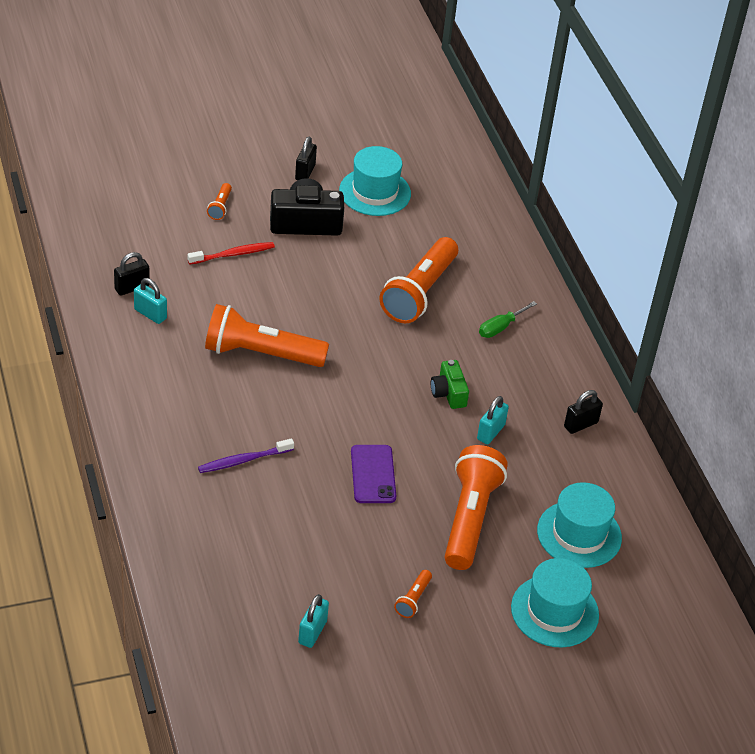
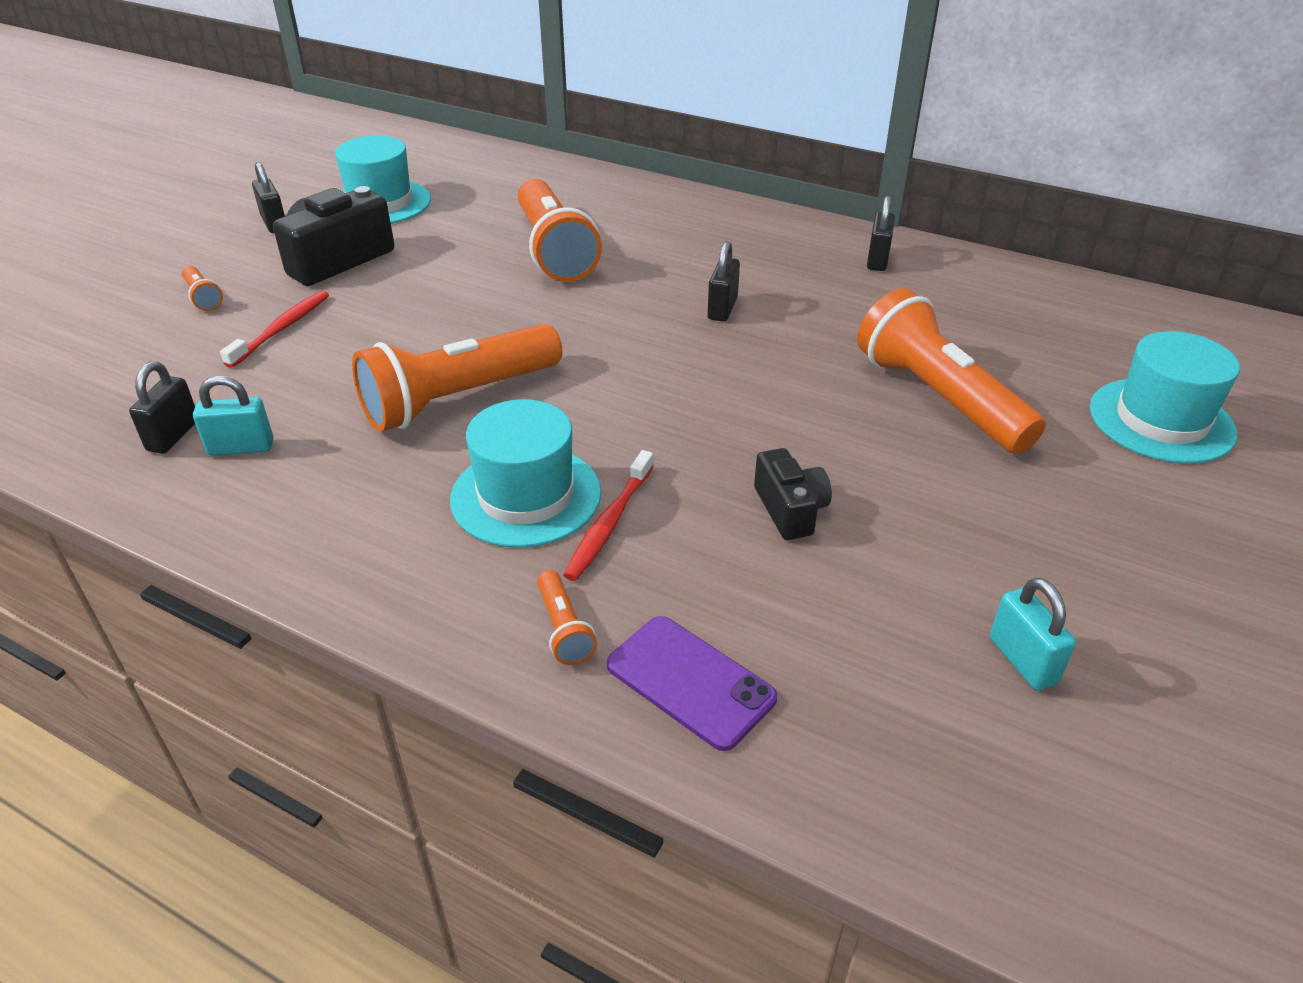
camera: 40 degrees left, 5 degrees down
(243, 460) = (609, 523): purple toothbrush -> red toothbrush
(320, 512) = (790, 509): none -> black camera
(373, 474) = (778, 428): purple phone -> purple phone (690, 681)
(413, 599) = (1040, 520): orange flashlight -> orange flashlight (564, 629)
(448, 393) = (722, 309): green camera -> black padlock
(491, 432) = (818, 314): turquoise padlock -> none
(500, 327) = (677, 233): green screwdriver -> none
(579, 534) = (1044, 341): turquoise hat -> turquoise hat (526, 496)

